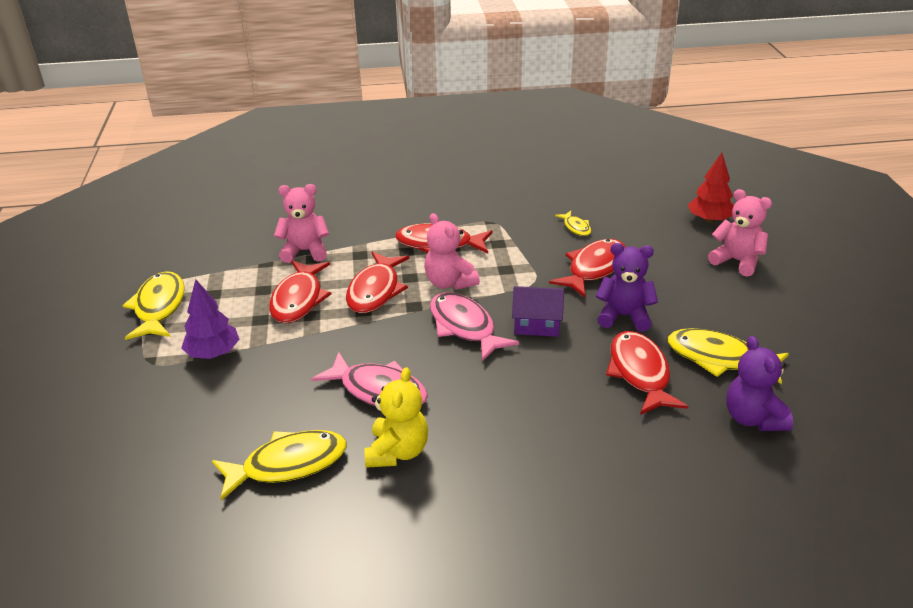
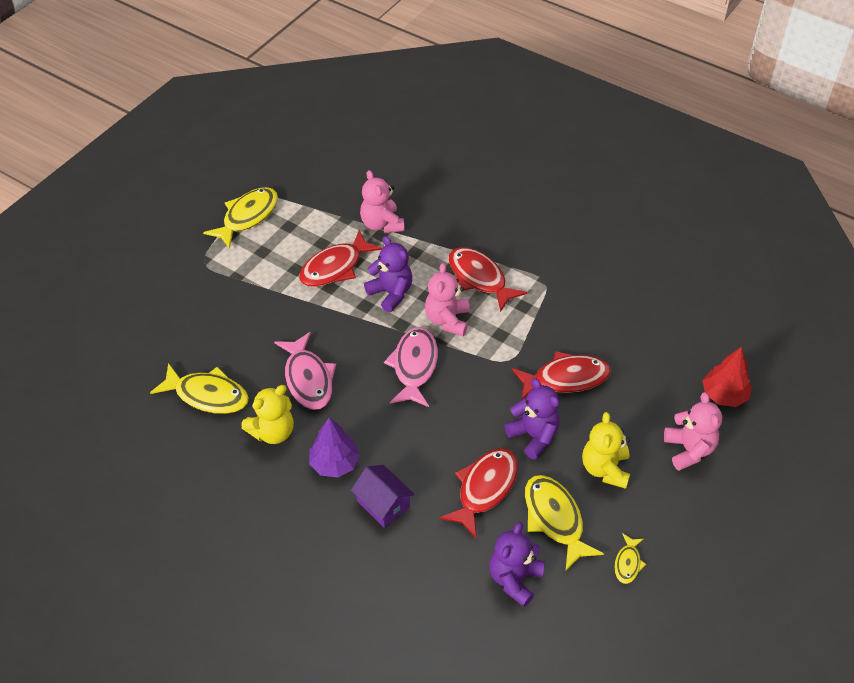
camera: 40 degrees right, 15 degrees up
(213, 353) = (244, 279): purple tree -> purple tree (334, 463)
(305, 251) = (382, 224): pink teddy bear -> pink teddy bear turned 150 degrees counterclockwise
(375, 290) = (391, 293): red fish -> purple teddy bear
(537, 324) = (465, 398): purple house -> purple house (383, 504)
(576, 227) = (602, 330): yellow fish -> yellow fish (628, 563)
(703, 305) = (605, 469): none -> yellow teddy bear

